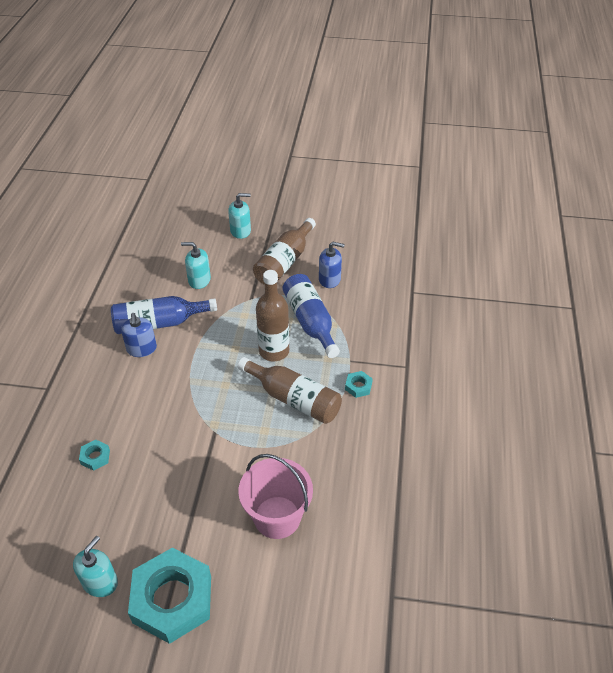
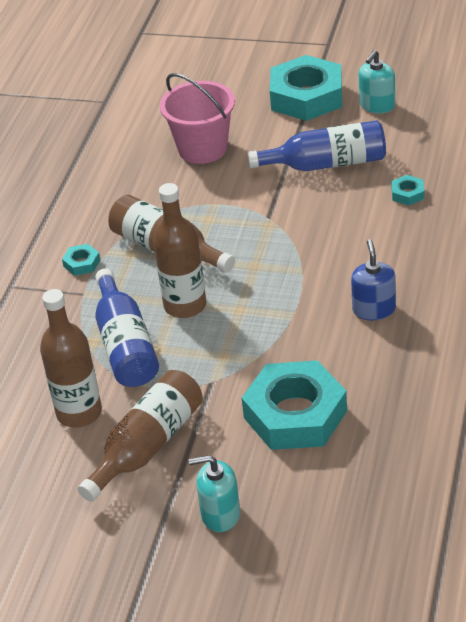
camera: 170 degrees left, 5 degrees down
(159, 323) = (353, 345): blue bottle -> blue bottle (326, 164)
(199, 280) = (295, 414): turquoise soap dispenser -> turquoise nut
(329, 279) = (79, 413): blue soap dispenser -> brown bottle

